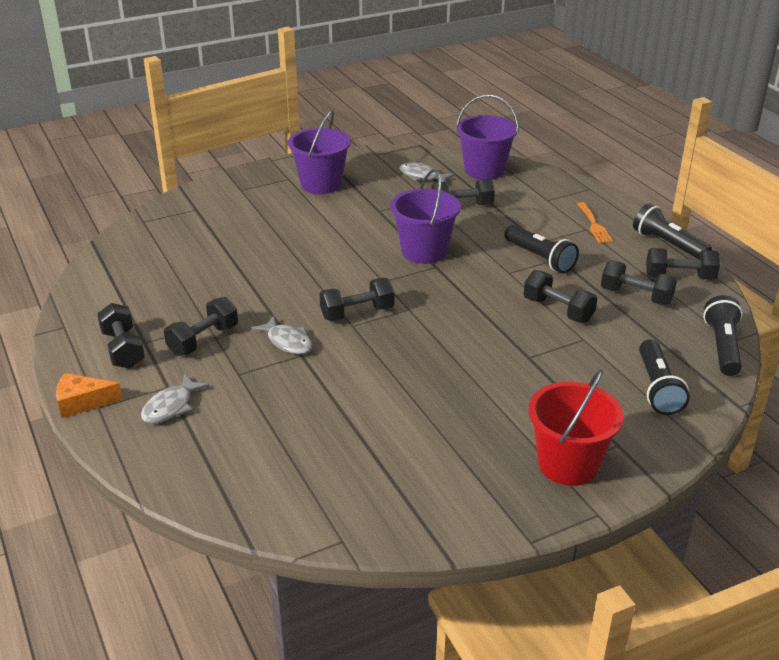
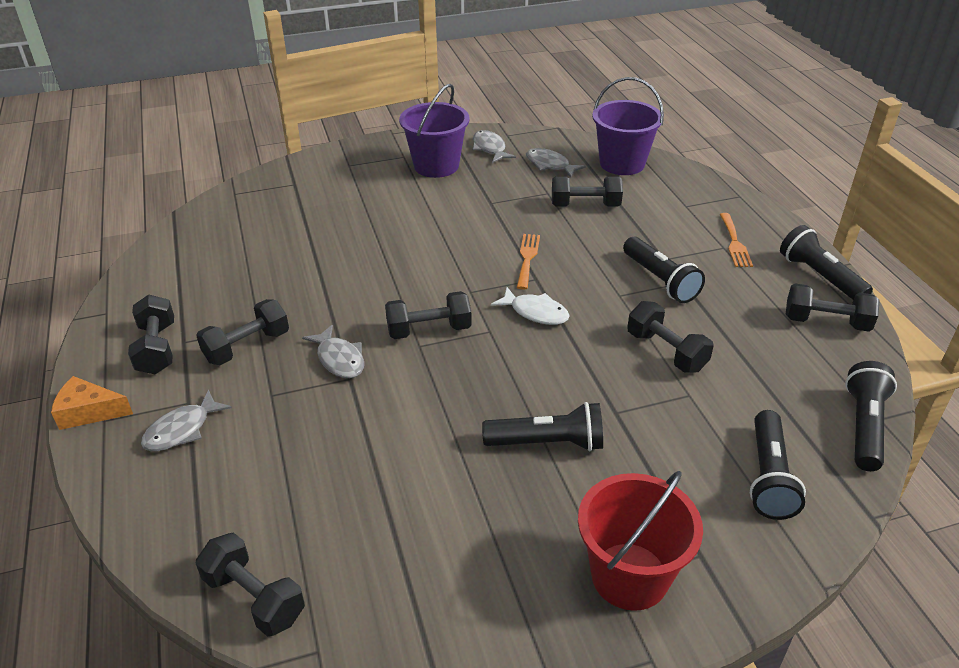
camera: 10 degrees right, 5 degrees up
(365, 166) = (490, 148): none -> grey fish
(424, 251) = (527, 258): purple bucket -> orange fork
(443, 291) = (535, 312): none -> white fish
(480, 384) = (547, 443): none -> black flashlight
(636, 296) = (766, 343): black dumbbell -> black dumbbell (254, 598)

